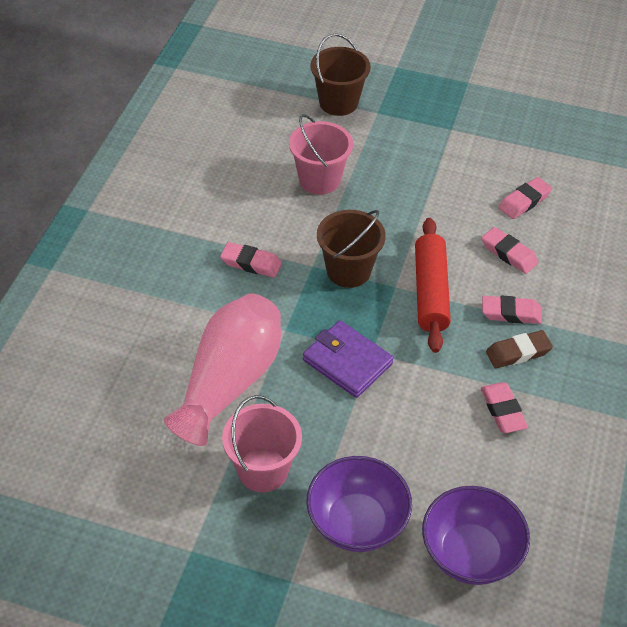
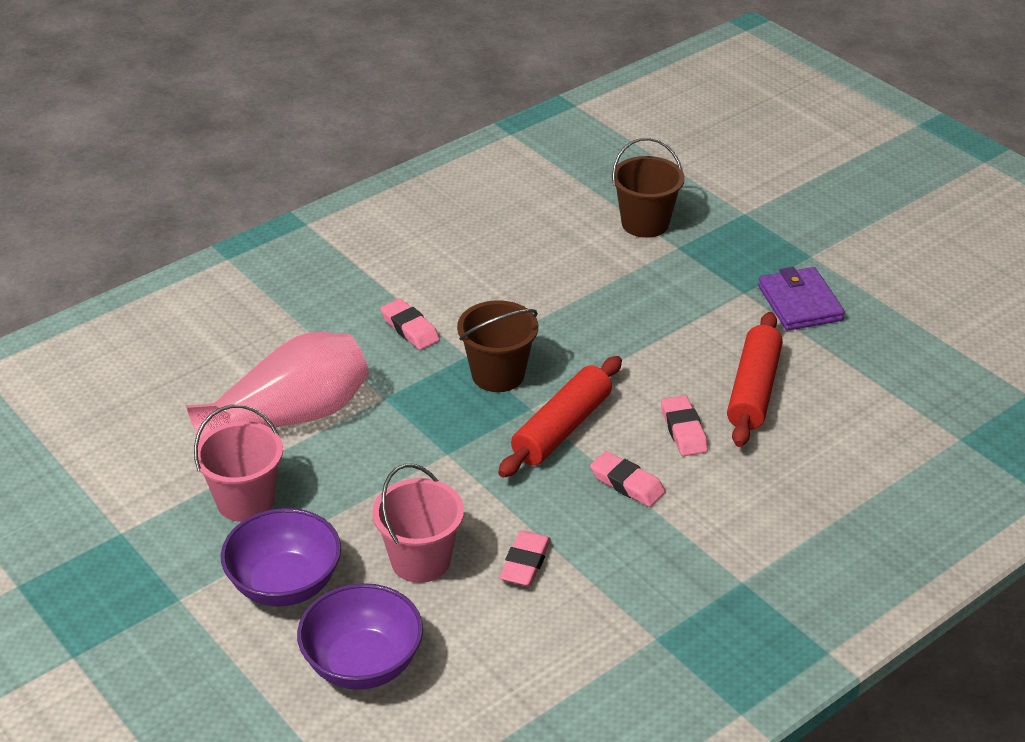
camera: 35 degrees right, 10 degrees down
(319, 180) = (552, 284): pink bucket -> pink bucket (420, 560)
(347, 362) = (415, 450): purple wallet -> purple wallet (800, 303)
(518, 352) = (596, 521): brown eraser -> none
(524, 201) = (754, 390): pink eraser -> red rolling pin

